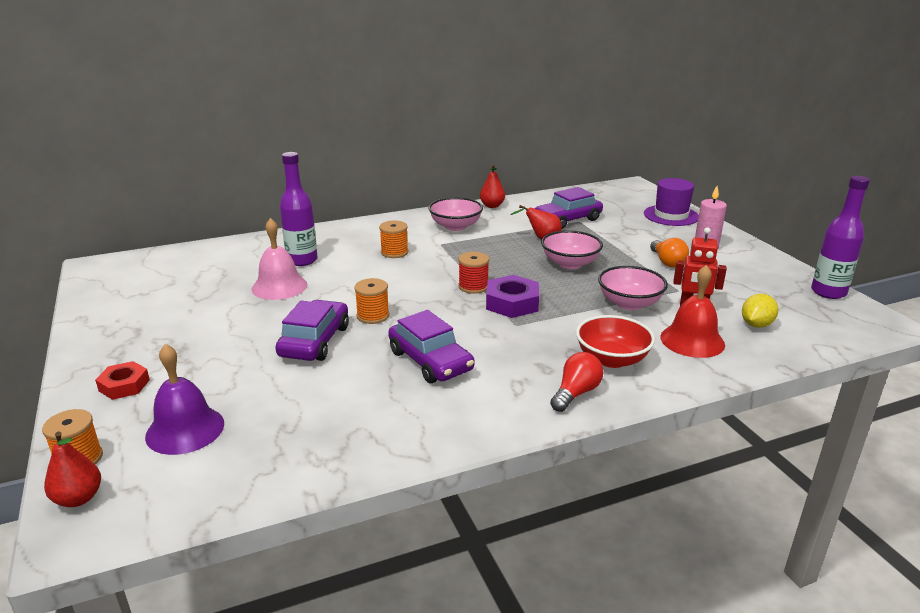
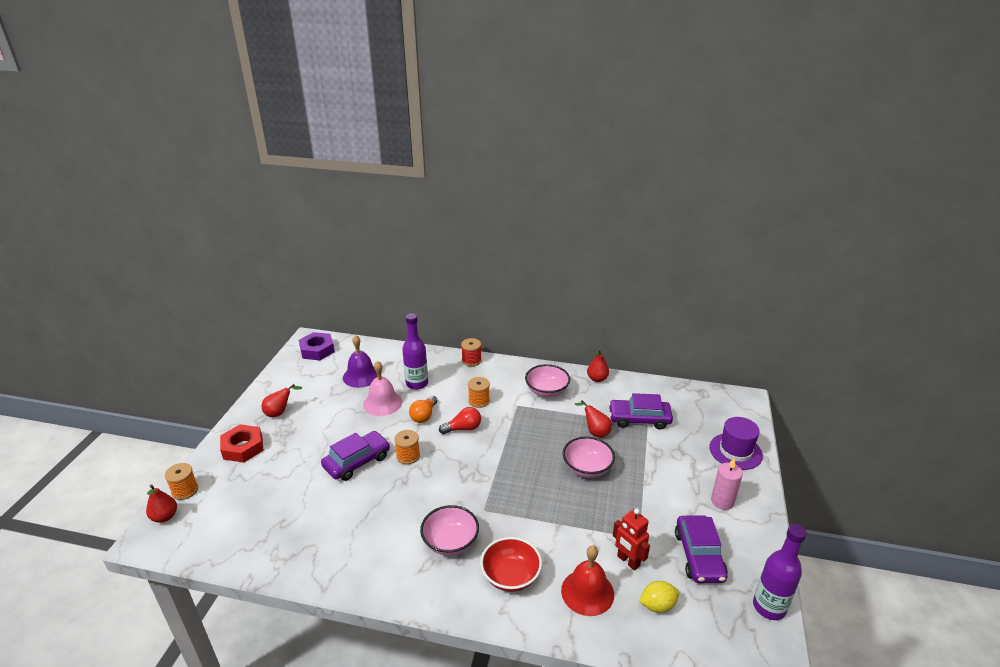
camera: 35 degrees right, 5 degrees up
(124, 385) = (243, 447): red nut -> red nut, size x1.51
(140, 337) = (280, 412): none -> red pear
(185, 429) = (240, 496): purple bell -> purple bell (361, 376)
(430, 361) = (401, 513): purple car -> purple car (699, 556)
(473, 287) = (495, 459): red spool -> red spool (471, 360)
(512, 303) = (503, 488): purple nut -> purple nut (317, 350)
(576, 393) = (455, 591): red light bulb -> red light bulb (463, 428)
(629, 303) = (584, 531): pink bowl -> pink bowl (450, 542)
(667, 262) = (666, 503): orange light bulb -> orange light bulb (424, 416)

